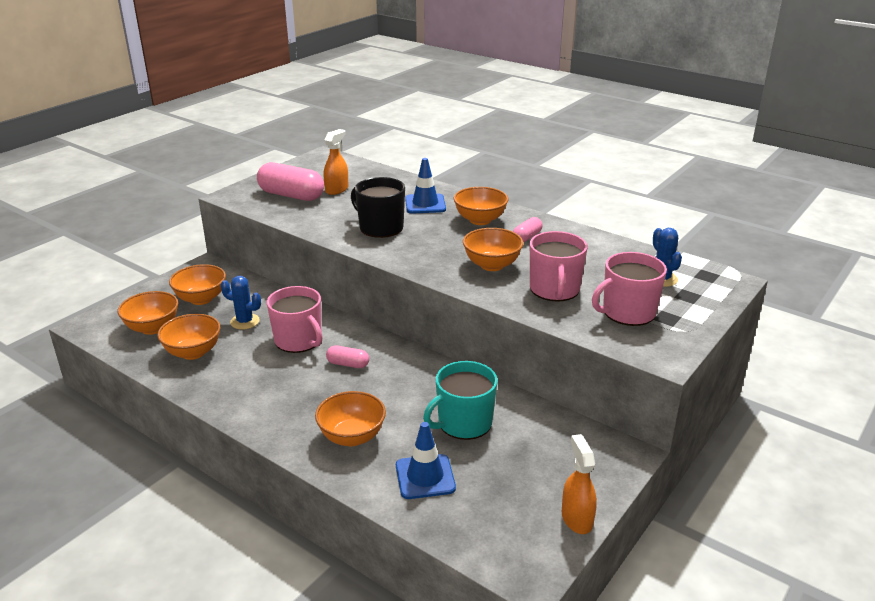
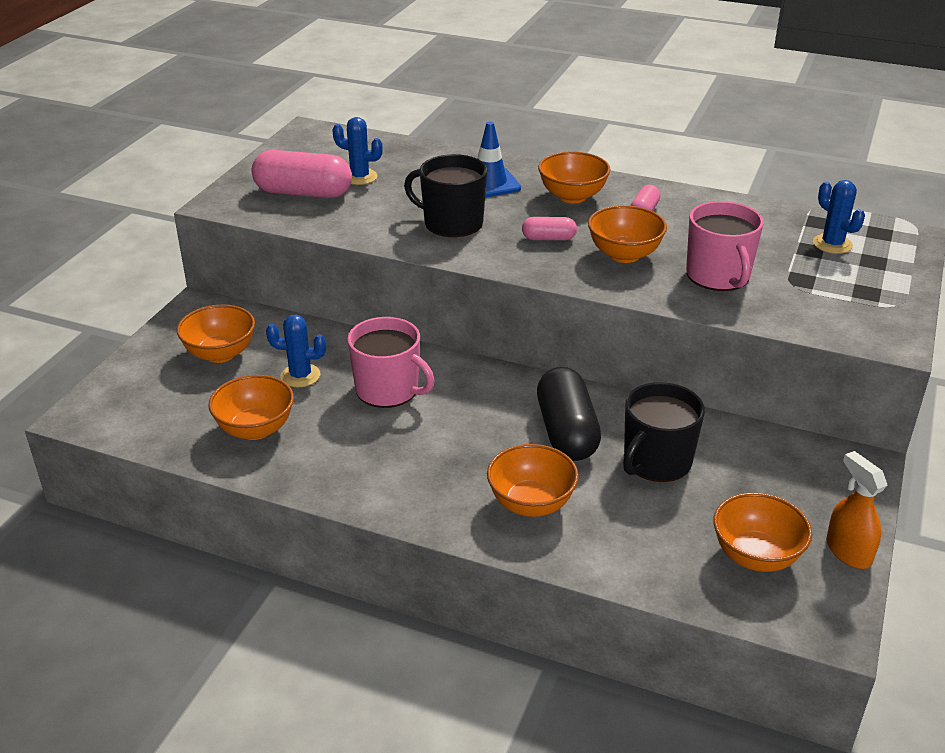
camera: 15 degrees left, 5 degrees up
(152, 328) = (177, 404): orange bowl -> orange bowl (755, 556)
(337, 189) = (360, 177): orange spray bottle -> blue cactus
(348, 364) = (471, 411): pink capsule -> pink capsule (548, 238)
(408, 390) = (566, 432): none -> black capsule
(425, 477) = (648, 536): blue traffic cone -> none
(463, 423) = (656, 461): turquoise mug -> black mug
(627, 312) = (819, 292): pink mug -> none

